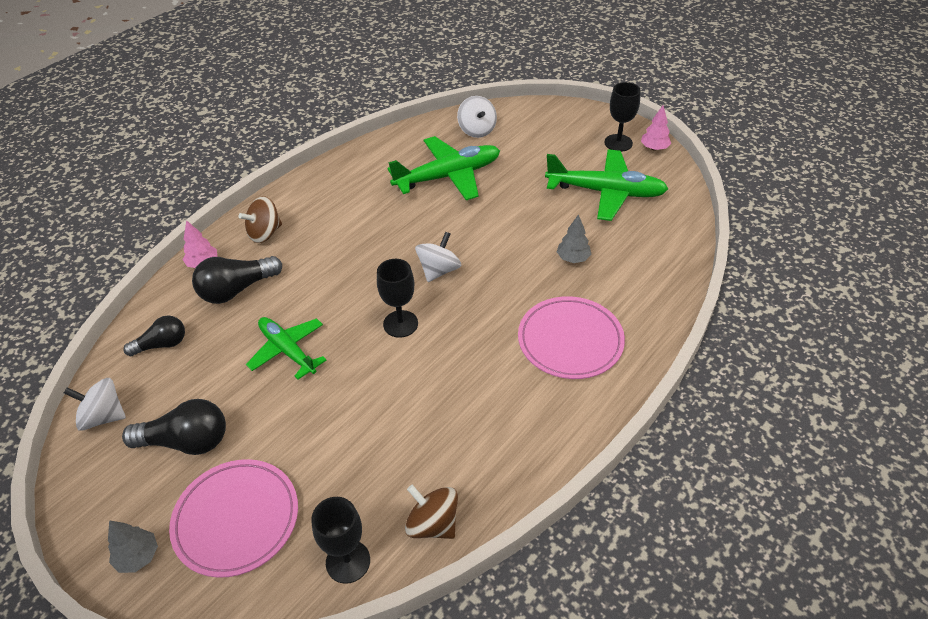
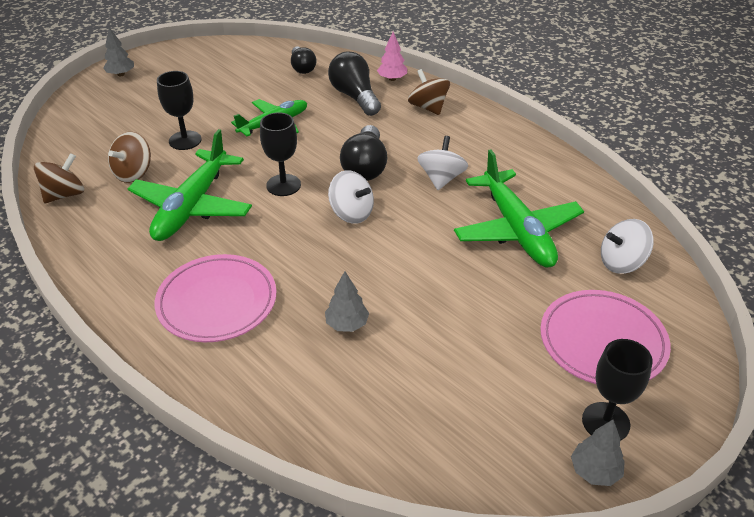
camera: 95 degrees right, 5 degrees down
(103, 416) = (241, 52): white spinning top -> white spinning top (441, 179)
(186, 441) = (203, 84): black light bulb -> black light bulb (365, 167)
(236, 519) = (125, 108): pink plate -> pink plate (602, 342)
(348, 561) = (61, 154): black goblet -> black goblet (185, 140)
(386, 463) = (133, 173): none -> brown spinning top
(605, 192) = (477, 381): green plane -> green plane (192, 206)
(654, 148) = (595, 471): pink tree -> grey tree

